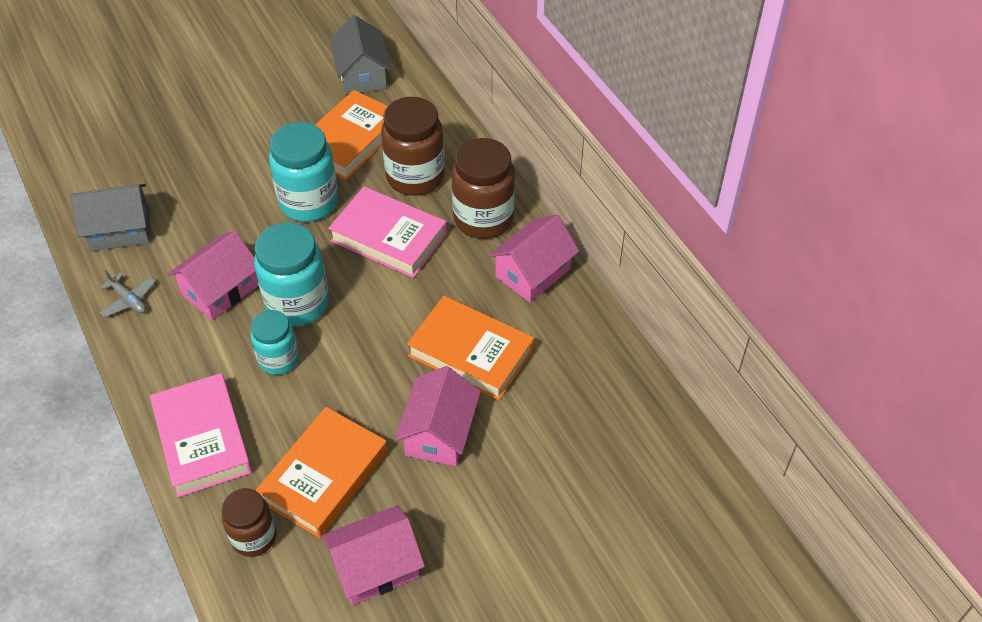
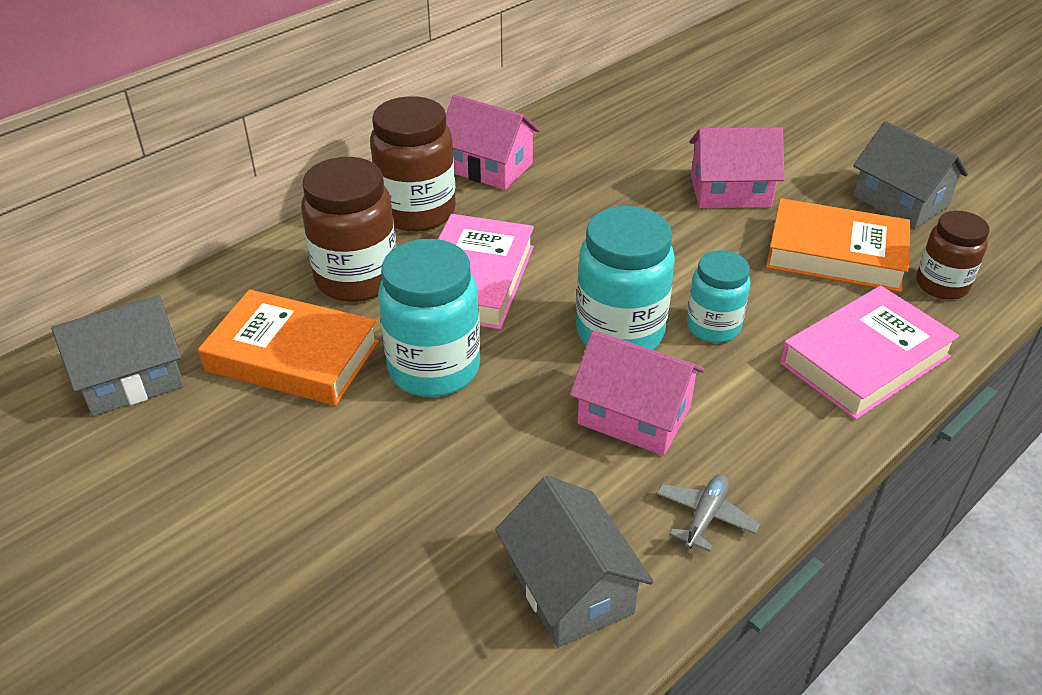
camera: 105 degrees left, 10 degrees down
(375, 567) = (900, 201): pink house -> grey house
(471, 353) = (619, 189): orange book -> none

